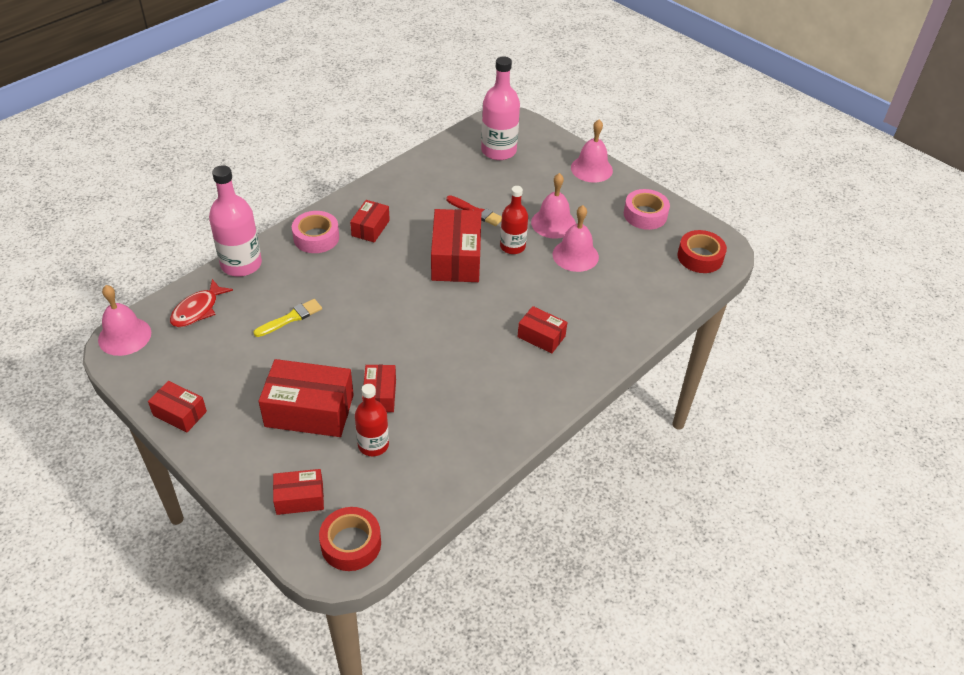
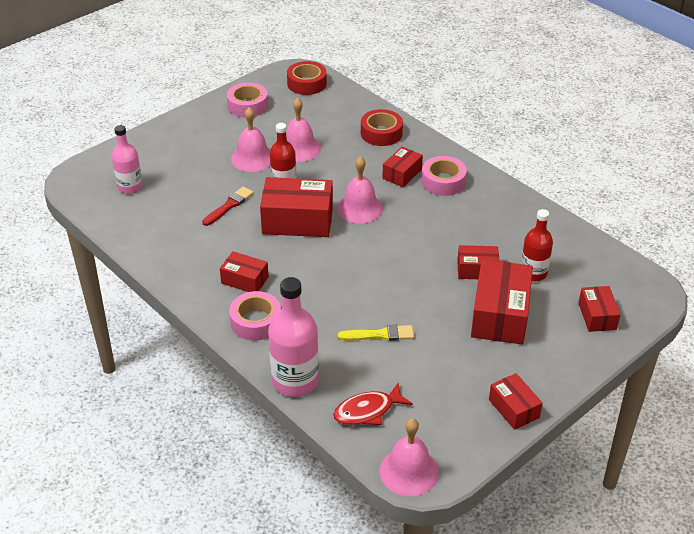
camera: 85 degrees left, 5 degrees down
(180, 413) = (514, 408): red box -> red box turned 60 degrees counterclockwise
(198, 310) = (367, 411): red fish -> red fish turned 120 degrees clockwise
(291, 318) = (380, 335): yellow brush -> yellow brush turned 120 degrees clockwise
(351, 544) = (634, 284): red tape -> red tape (381, 133)
(498, 151) = (130, 187): pink bottle -> pink bottle, size x0.65
(531, 372) = (443, 181): none -> pink tape
(591, 169) = (174, 130): pink bell -> pink bell (359, 208)

